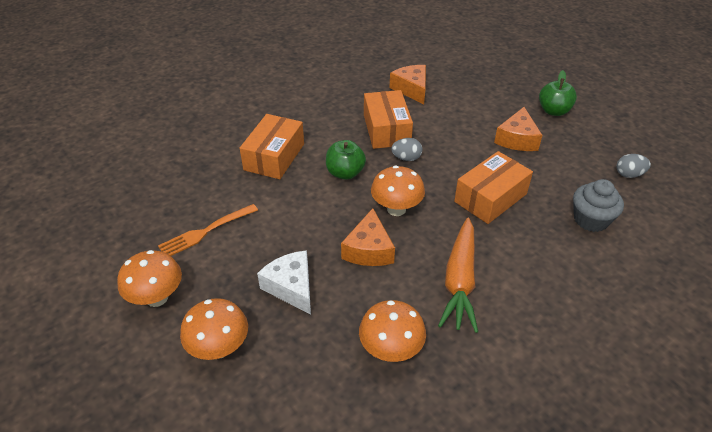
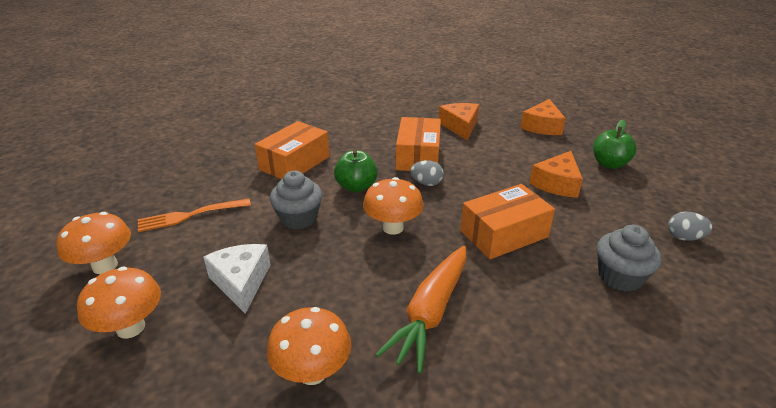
camera: 15 degrees right, 10 degrees down
(309, 215) = (298, 218): none -> grey cupcake
(369, 249) = (343, 261): orange cheese -> orange cheese (542, 126)

